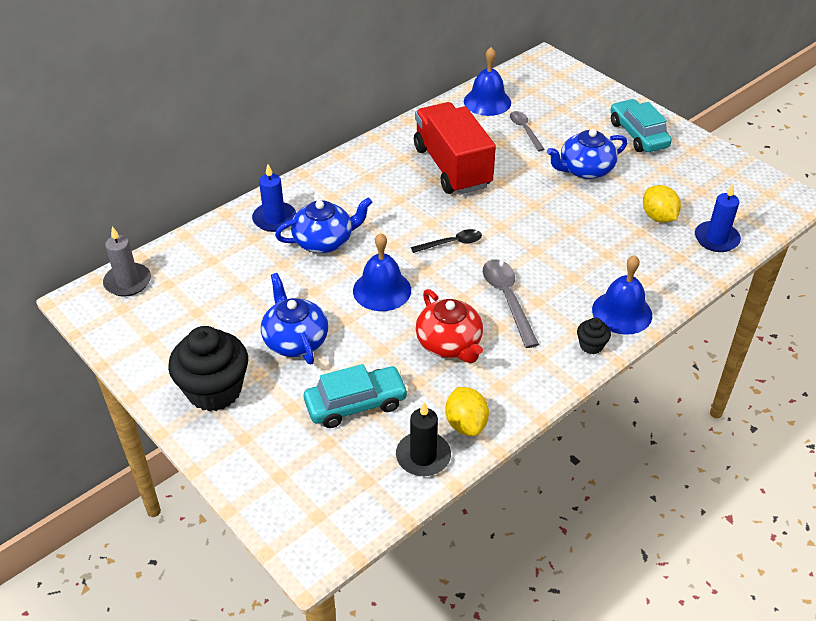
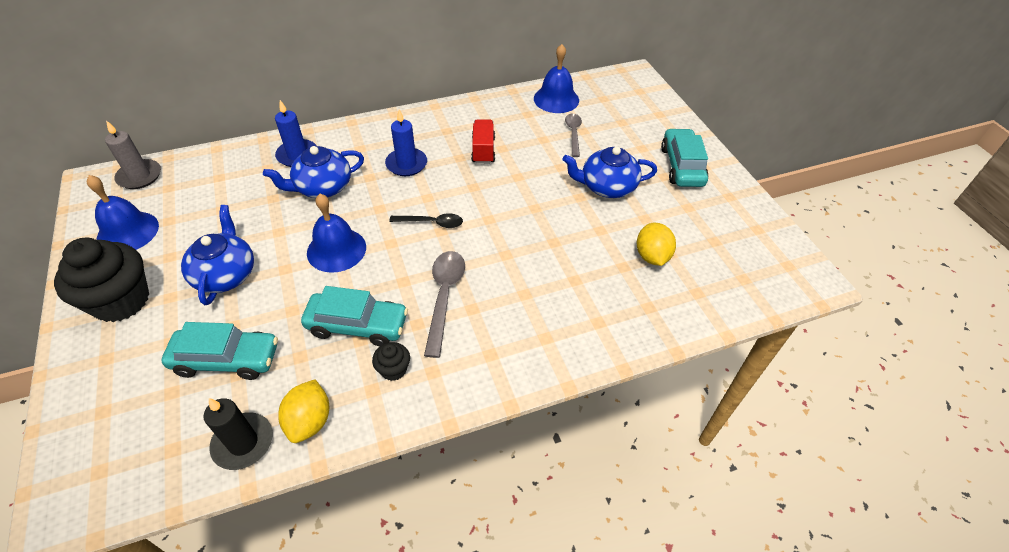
camera: 20 degrees right, 5 degrees up
(324, 241) = (322, 187): blue teapot -> blue teapot turned 150 degrees clockwise
(449, 343) = (357, 325): red teapot -> turquoise car
(452, 167) = (483, 150): red truck -> red truck, size x0.49
(591, 345) = (494, 376): black cupcake -> black cupcake (393, 369)
(622, 312) = (549, 349): blue bell -> blue bell (128, 232)
(716, 239) = (701, 299): blue candle -> blue candle (406, 164)

